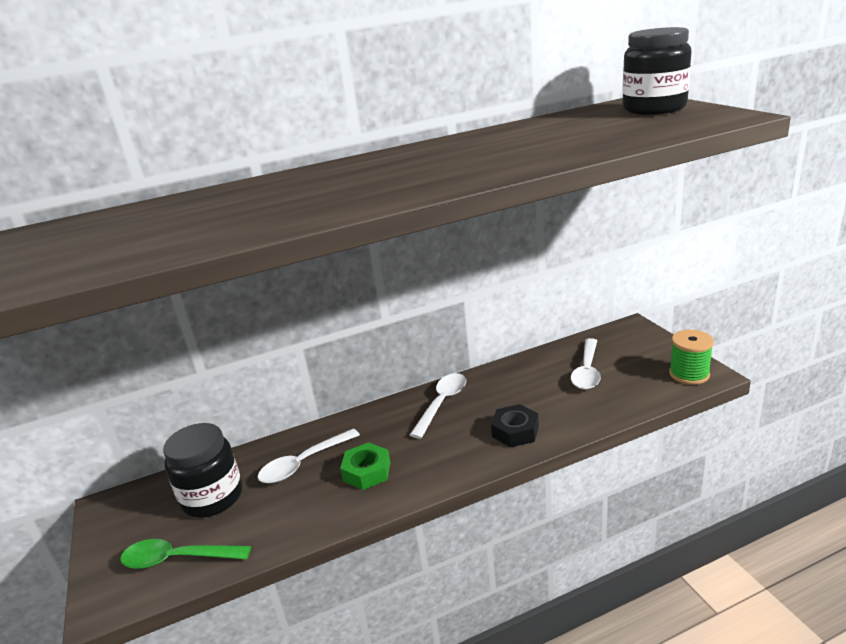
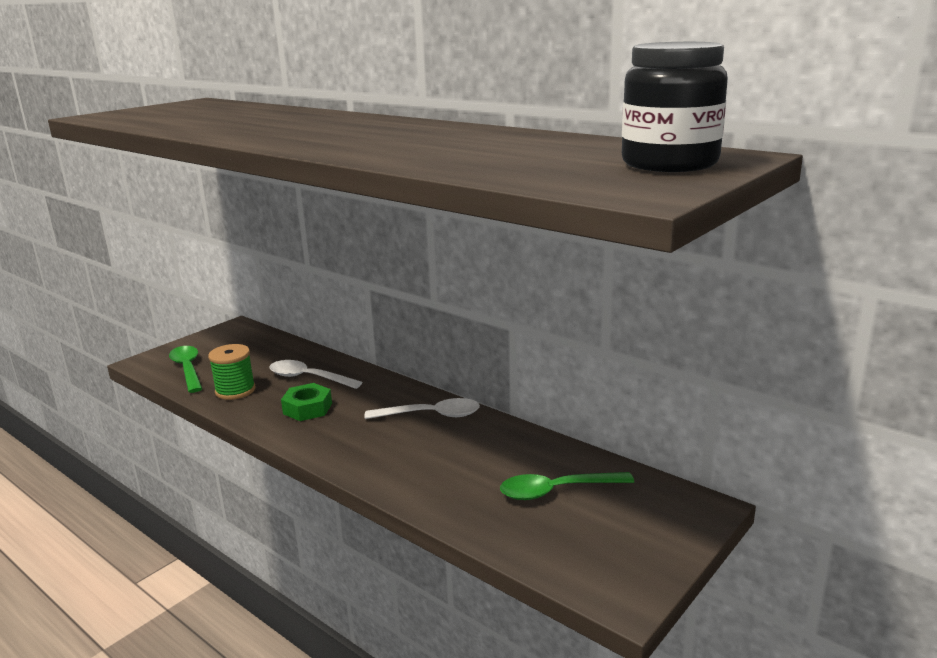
camera: 60 degrees right, 5 degrees down
(212, 497) = (255, 357): black jar -> none
(515, 431) = (404, 469): black nut -> none
(587, 371) = (556, 491): white spoon -> green spoon
(689, 374) = (610, 578): green spool -> green spool (235, 390)

